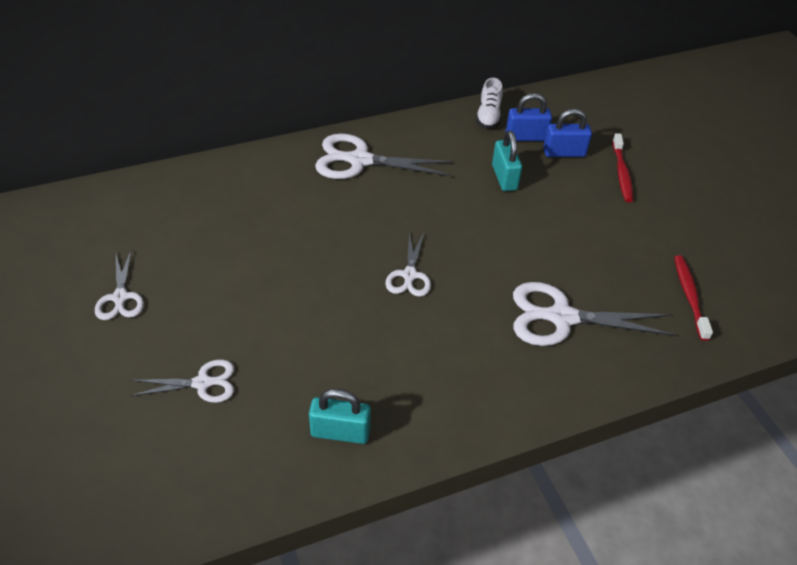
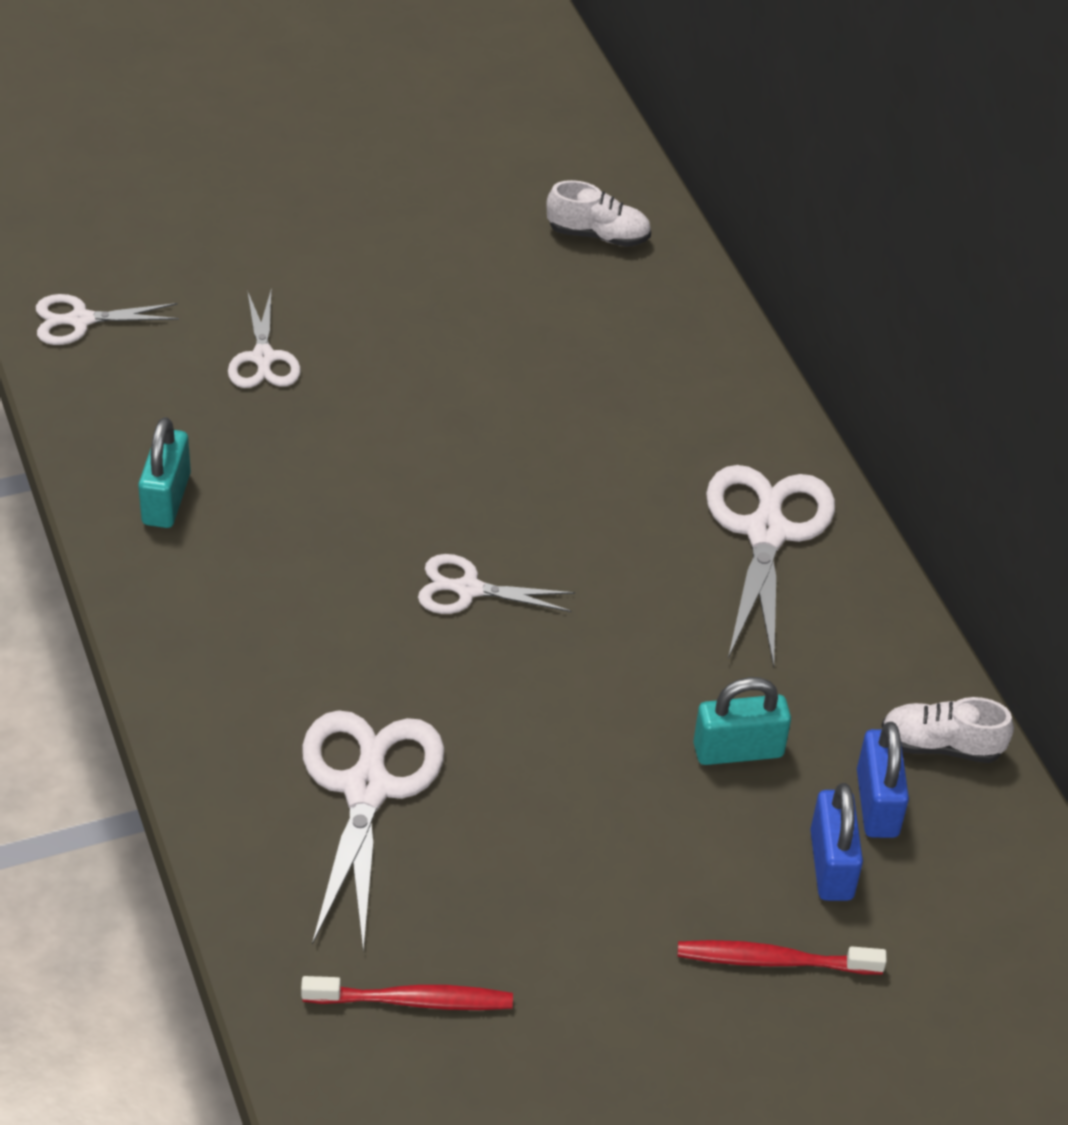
camera: 90 degrees right, 0 degrees up
(110, 215) = (598, 235): none -> white shoe
(120, 297) = (424, 264): white scissors -> white scissors (80, 320)

